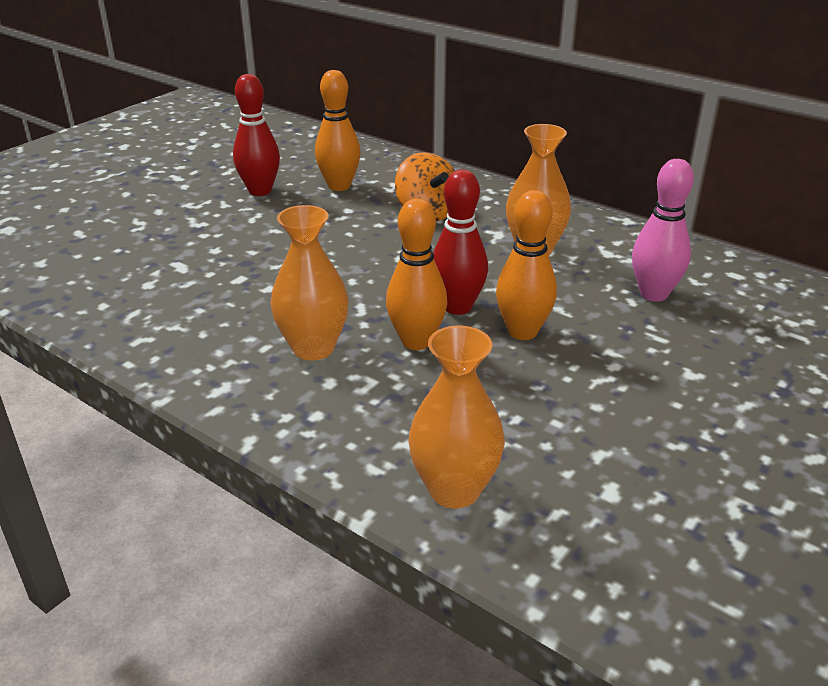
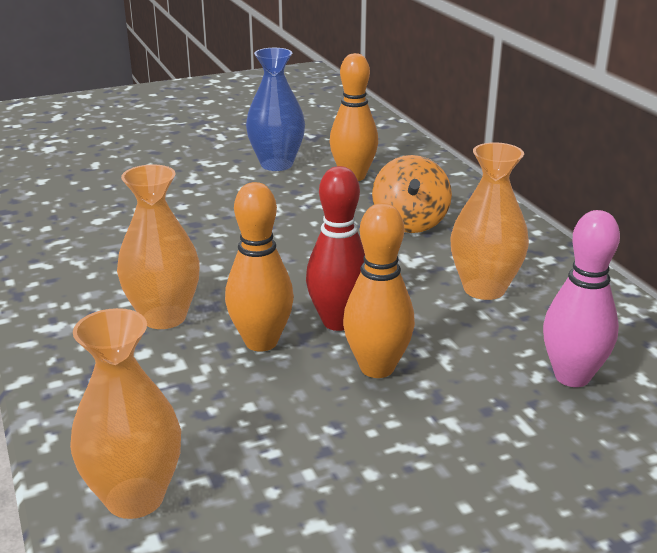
camera: 30 degrees right, 5 degrees down
(260, 191) = (276, 164): red bowling pin -> blue vase

